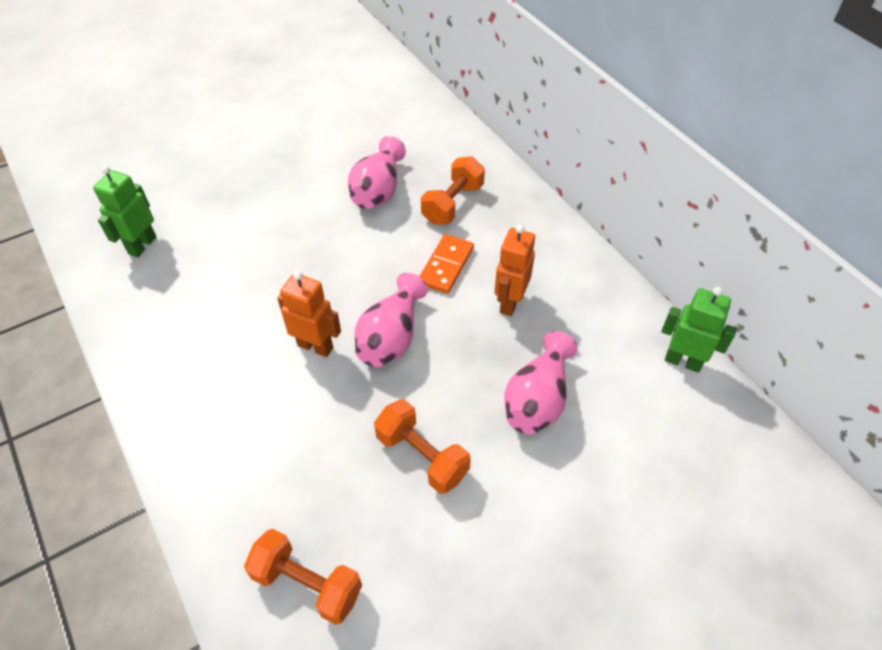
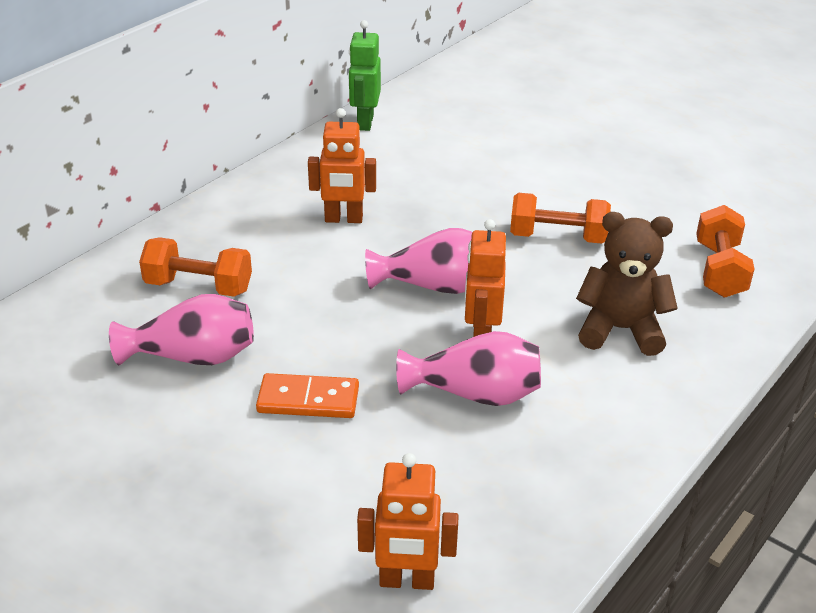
camera: 110 degrees left, 15 degrees down
(142, 245) = (407, 581): green robot -> orange robot
(272, 447) = (620, 330): none -> brown teddy bear
(422, 456) = (557, 237): orange dumbbell -> orange dumbbell turned 75 degrees clockwise
(446, 266) = (310, 270): orange domino -> orange domino (308, 400)
(537, 399) = (454, 187): pink vase -> pink vase (475, 394)

